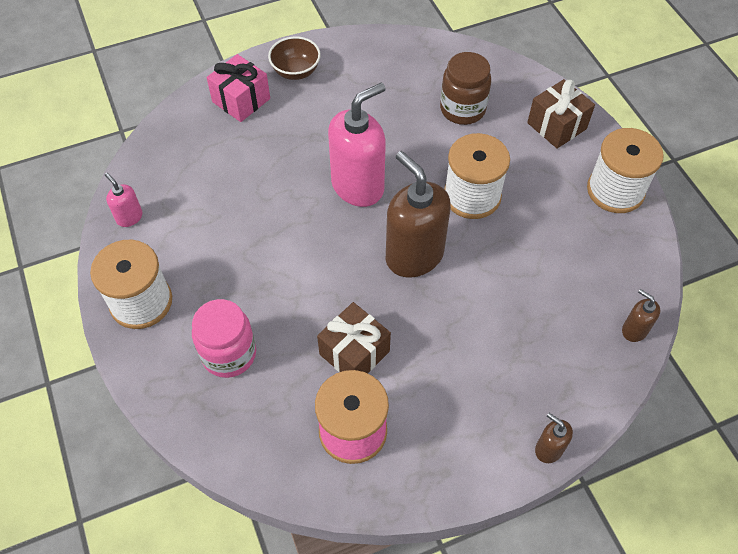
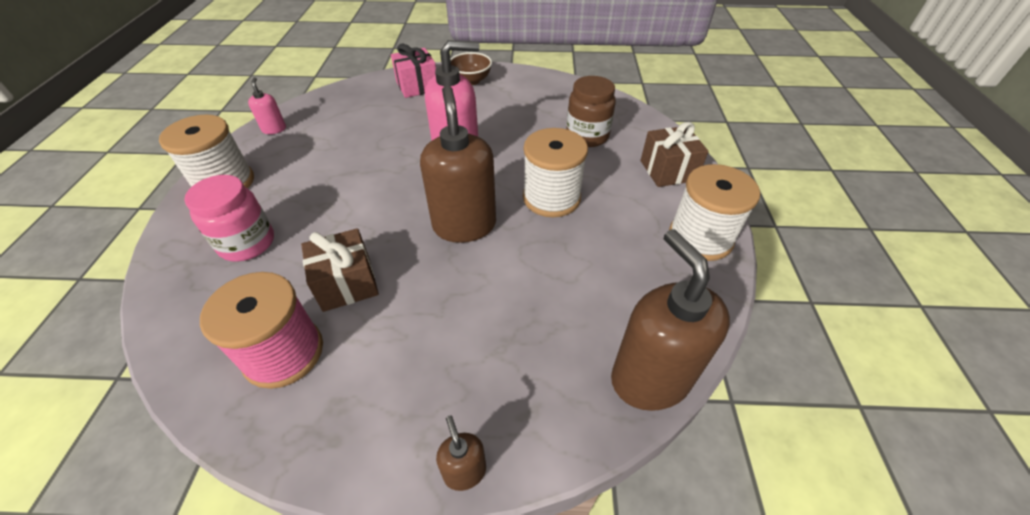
camera: 25 degrees right, 10 degrees down
(634, 330) = (649, 379): brown soap dispenser -> brown soap dispenser, size x2.18

